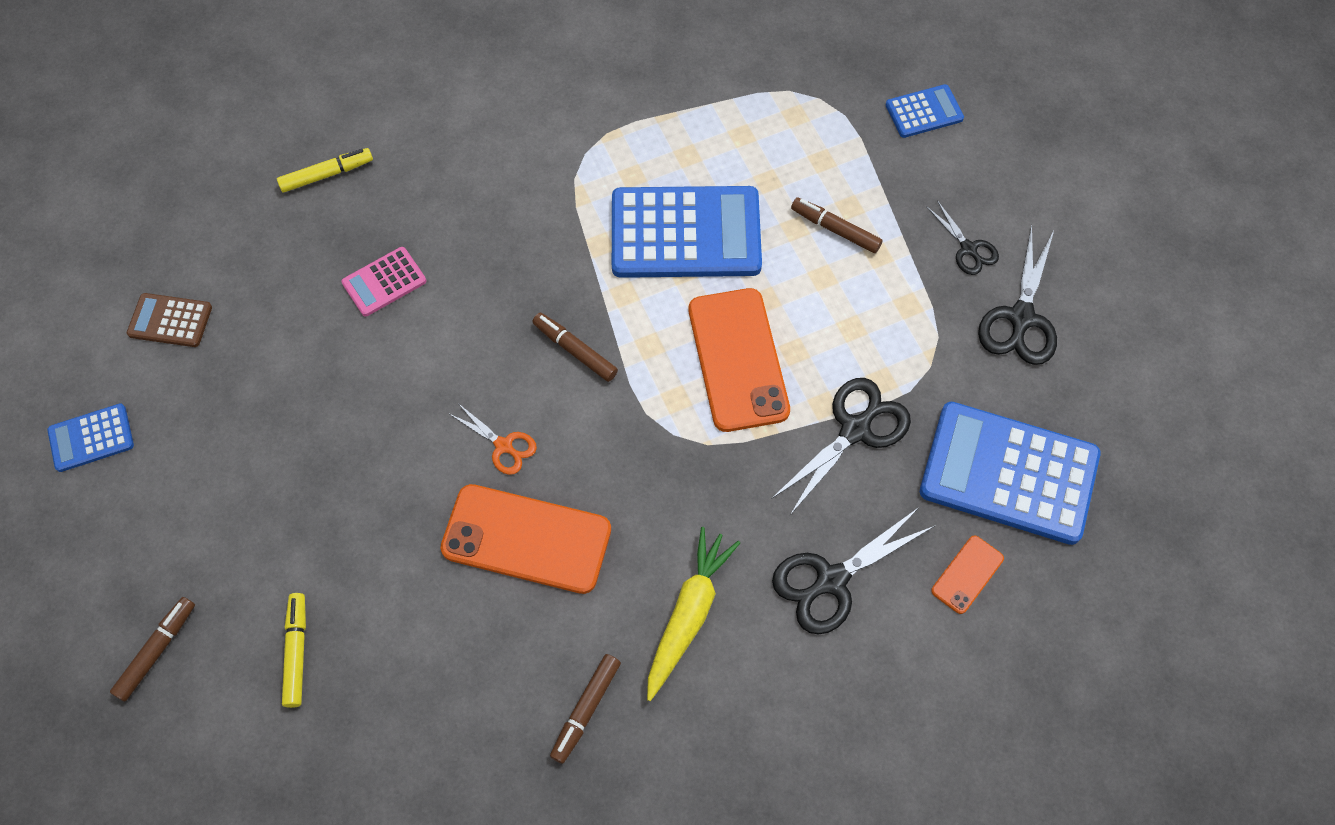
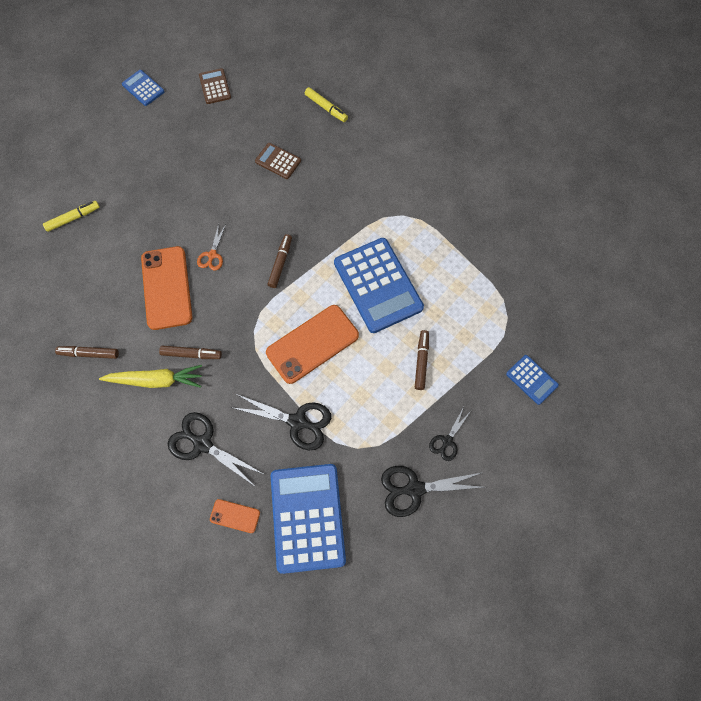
camera: 65 degrees right, 5 degrees up
(156, 651) = (54, 164): brown marker -> brown marker (191, 354)
(384, 282) = (278, 161): pink calculator -> brown calculator

